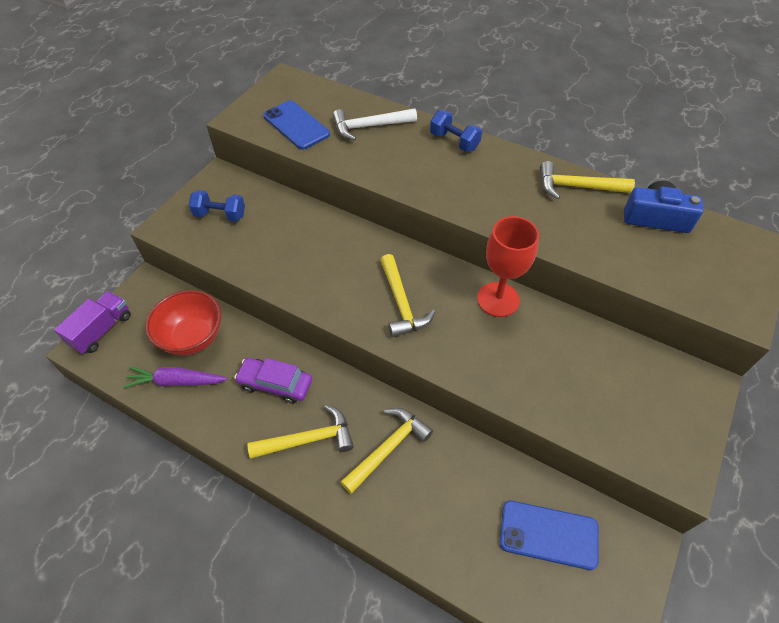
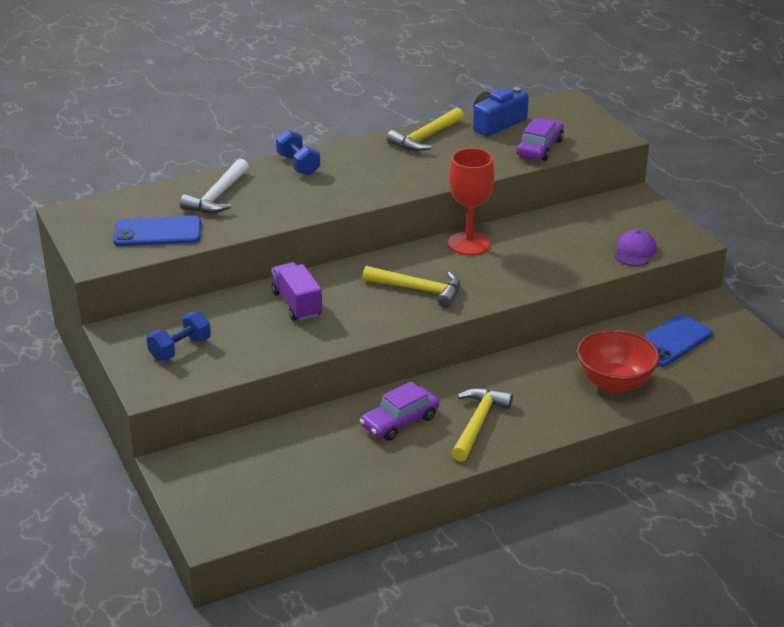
camera: 55 degrees left, 20 degrees down
(102, 330) = (202, 515): purple truck -> purple truck (297, 304)
(176, 381) = (330, 481): purple carrot -> none
(193, 337) = (286, 454): red bowl -> red bowl (614, 383)
(388, 448) = (529, 384): yellow hammer -> none
(454, 141) = (298, 165): blue dumbbell -> blue dumbbell turned 75 degrees clockwise
(611, 433) = (635, 251): none -> purple cap
(652, 269) = (540, 148): none -> purple car

